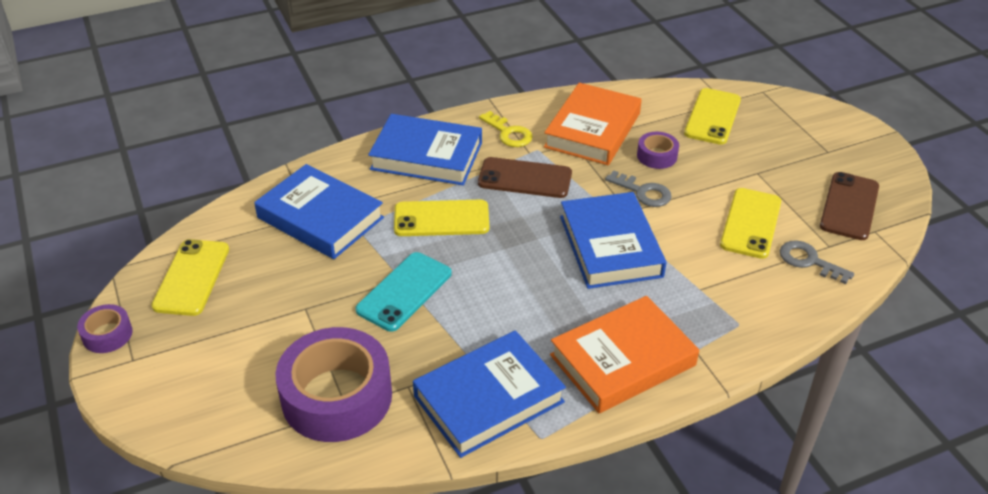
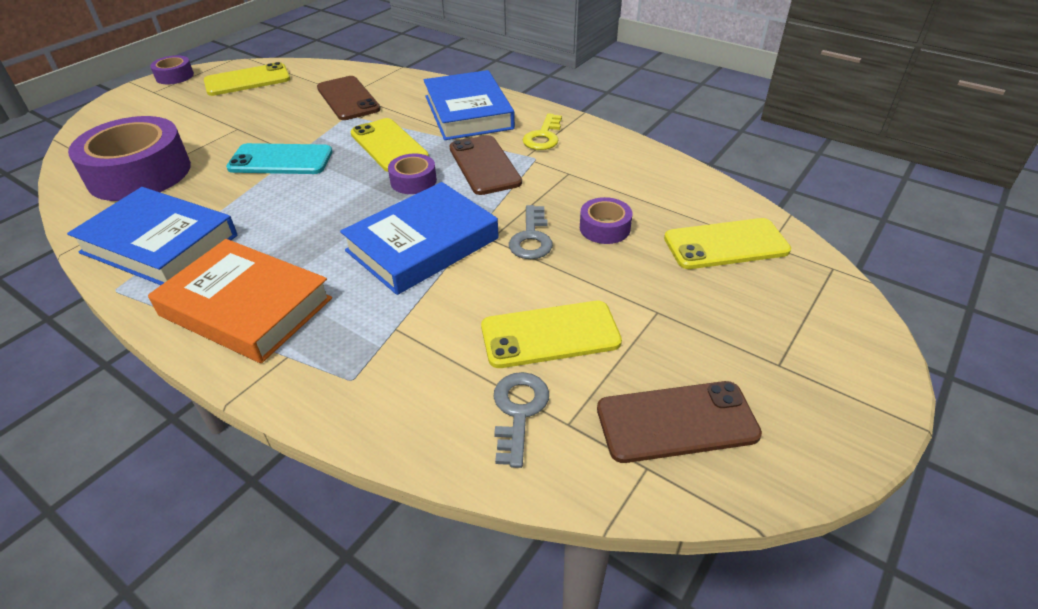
camera: 60 degrees right, 0 degrees up
(320, 218) = (348, 99): blue book -> brown phone
(515, 223) = (413, 181): none -> purple tape
(593, 130) = (602, 177): orange book -> none

